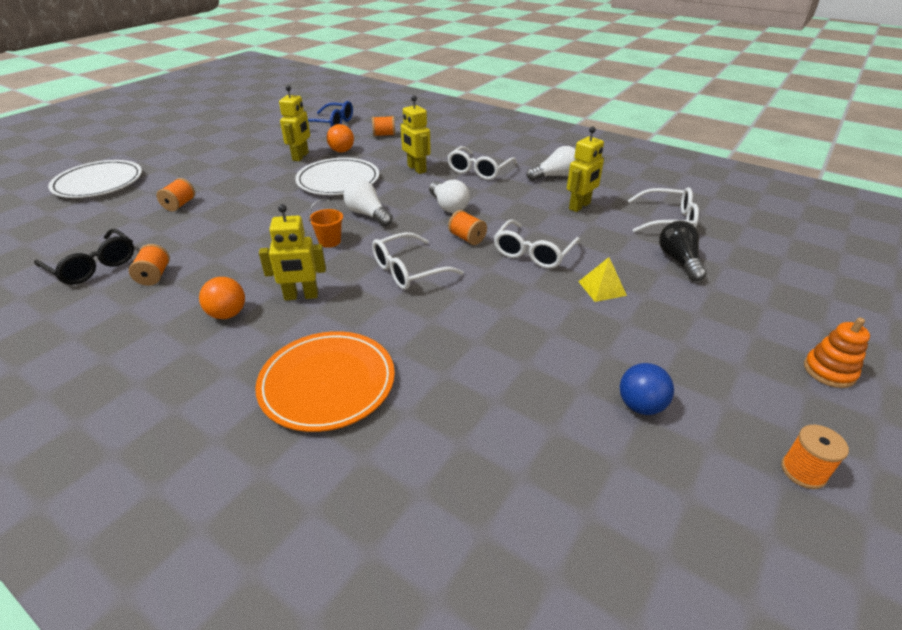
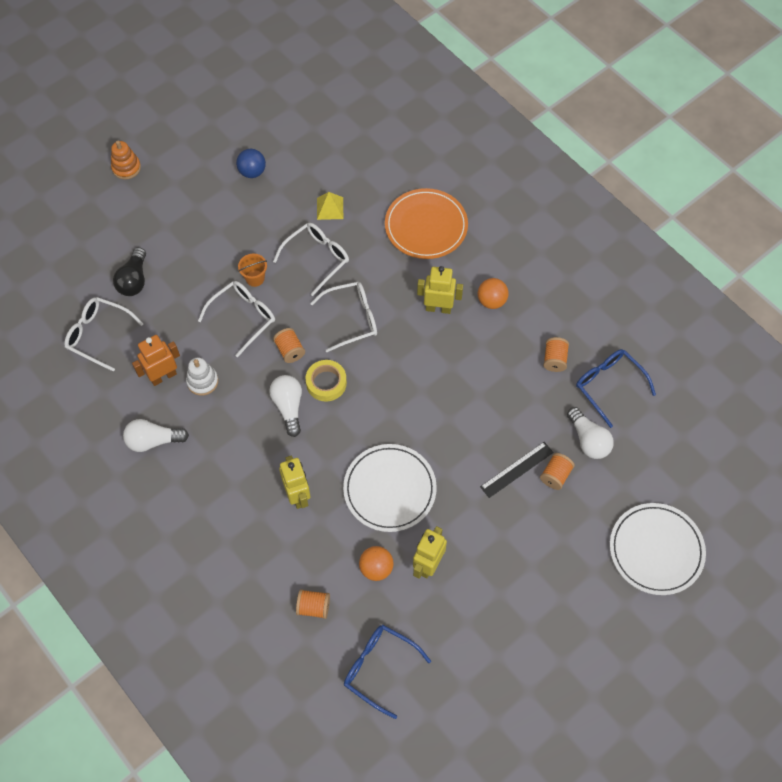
camera: 165 degrees left, 25 degrees up
(93, 266) = (609, 386): black glasses -> blue glasses
(218, 203) = (516, 469): none -> black ruler
(329, 241) = (410, 374): orange bucket -> orange bucket (255, 278)
(368, 214) = (369, 411): white light bulb -> white light bulb (588, 440)
(418, 224) = (326, 383): none -> yellow tape
(479, 170) = (229, 474): white glasses -> white glasses (317, 258)
(540, 208) = (202, 381): none -> white stacking toy
(580, 206) = (163, 376): yellow robot -> orange robot
(602, 288) = (214, 265): yellow pyramid -> yellow pyramid (330, 208)
(803, 471) = (199, 123): orange spool -> none

